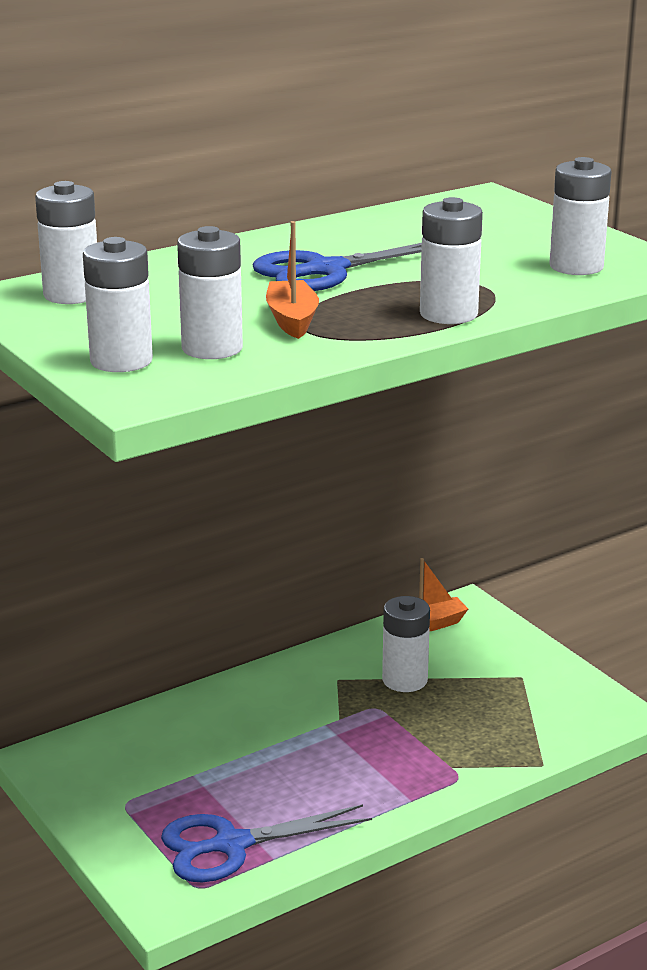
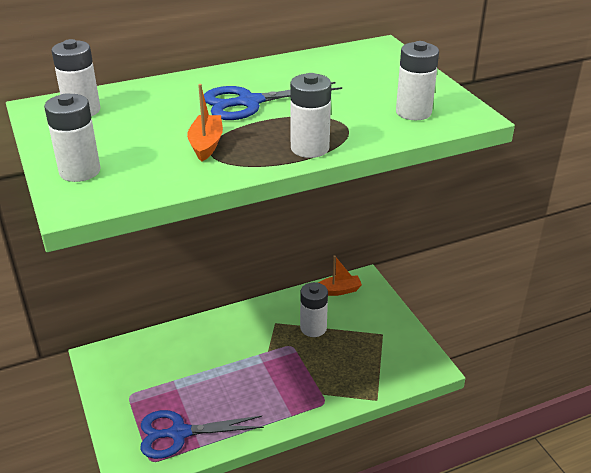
camera: 10 degrees right, 10 degrees up
(212, 348) = (142, 165): white battery -> none

